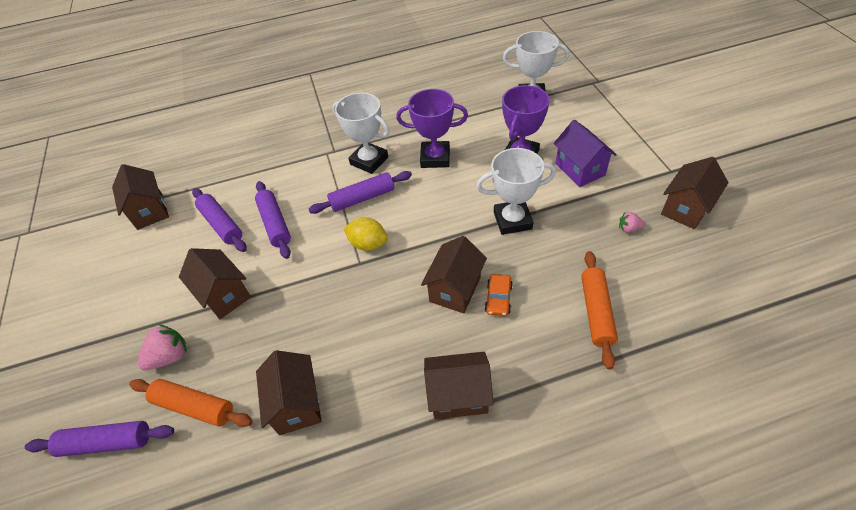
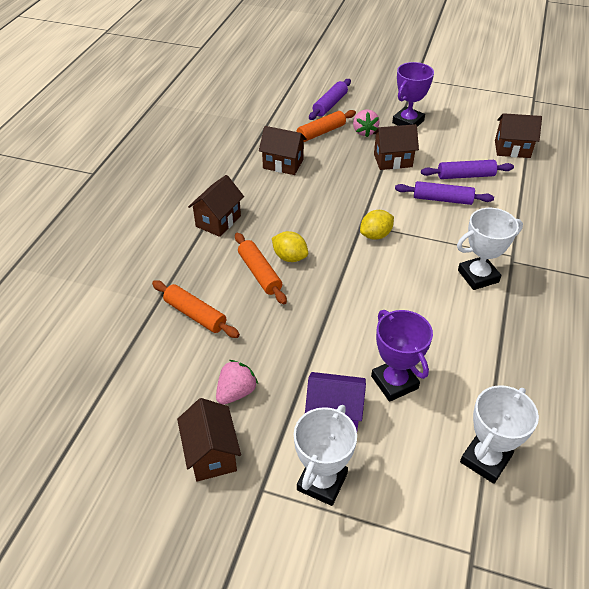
camera: 120 degrees right, 5 degrees down
(362, 198) = (430, 252): purple rolling pin -> none
(435, 158) = (445, 320): purple trophy -> purple trophy (408, 122)
(455, 289) = (290, 257): brown house -> yellow lemon
(498, 299) = (259, 273): orange car -> orange rolling pin
(512, 220) = (320, 324): white trophy -> white trophy (322, 481)
(628, 228) = (236, 392): pink strawberry -> pink strawberry, size x1.72

